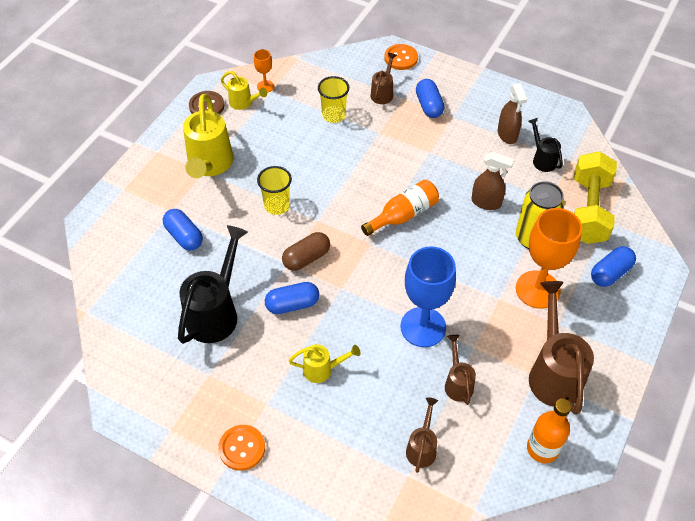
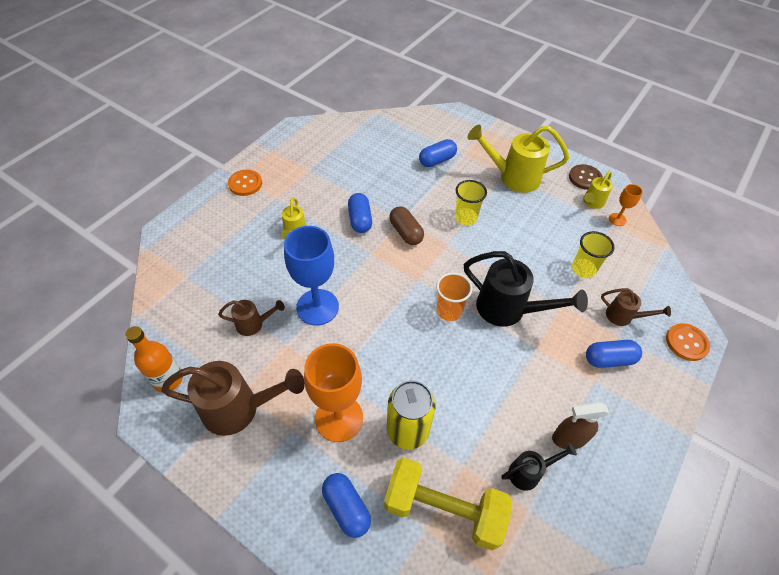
camera: 95 degrees right, 0 degrees up
(216, 312) = (361, 175): black watering can -> black watering can (508, 310)
(403, 215) = (449, 311): orange bottle -> orange cup
(422, 447) = (205, 288): brown watering can -> none
(486, 202) = (461, 391): brown spray bottle -> none

